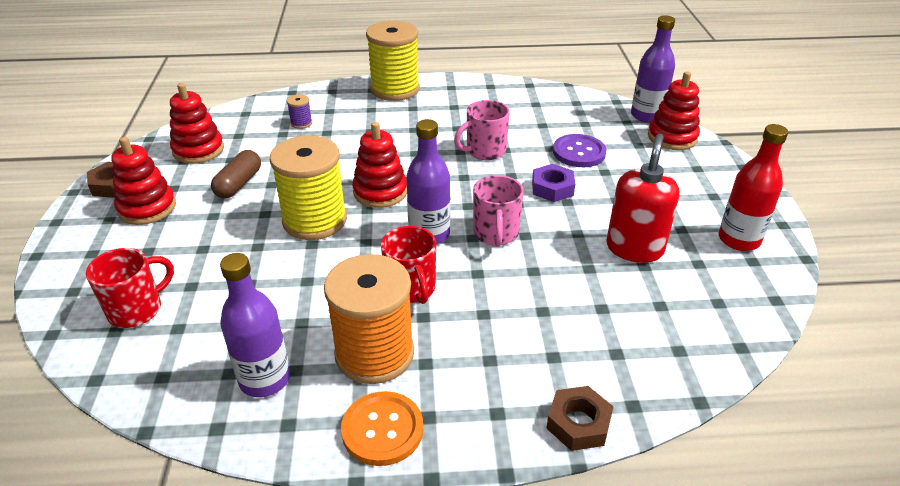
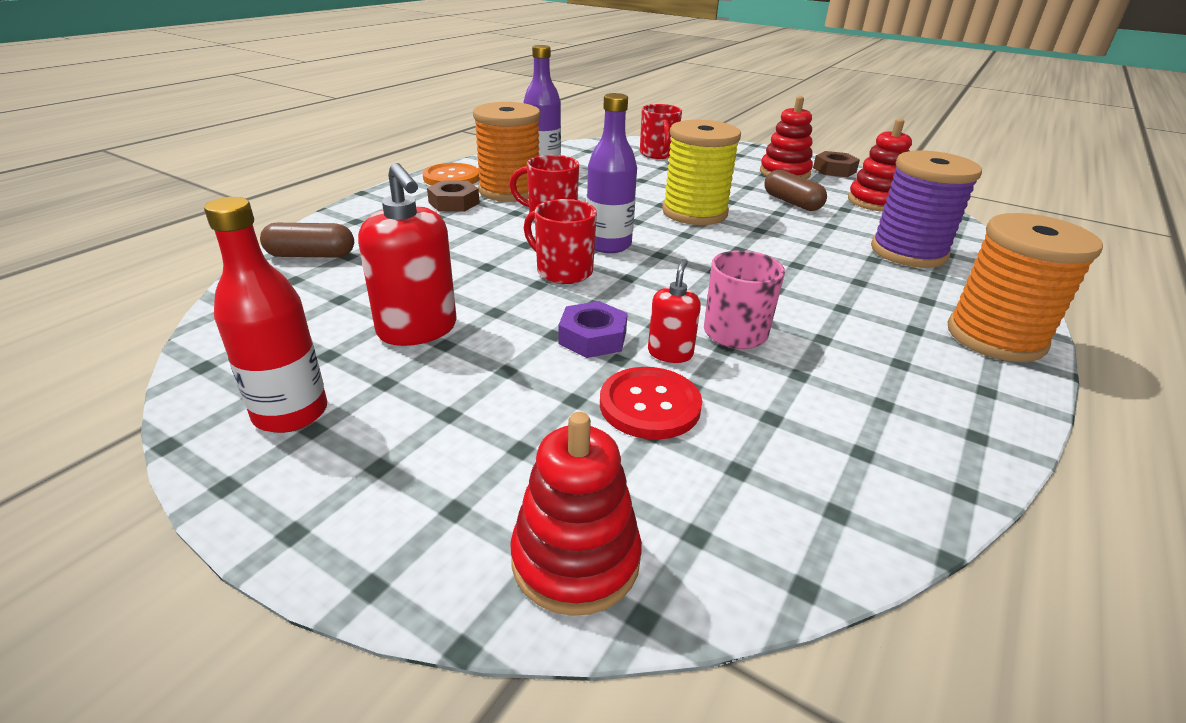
camera: 125 degrees right, 5 degrees down
(301, 123) = (908, 252): purple spool -> purple spool, size x2.46
(380, 192) = (709, 247): red stacking toy -> none
(395, 89) = (995, 337): yellow spool -> orange spool
(496, 234) = (563, 271): pink mug -> red mug
(532, 161) = (670, 353): none -> red soap dispenser
(578, 423) = (339, 219): brown nut -> brown nut (454, 203)
(579, 152) = (650, 405): purple button -> red button
(646, 116) = (696, 591): purple bottle -> none
(646, 374) = (311, 255): none -> brown capsule

